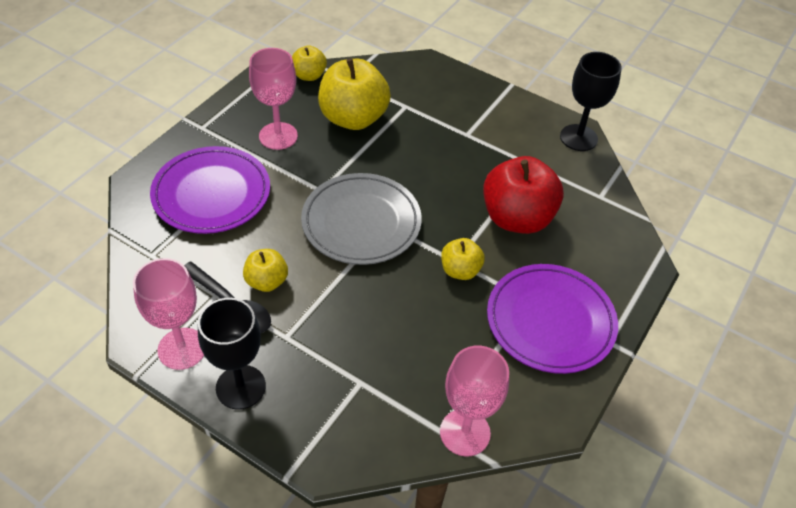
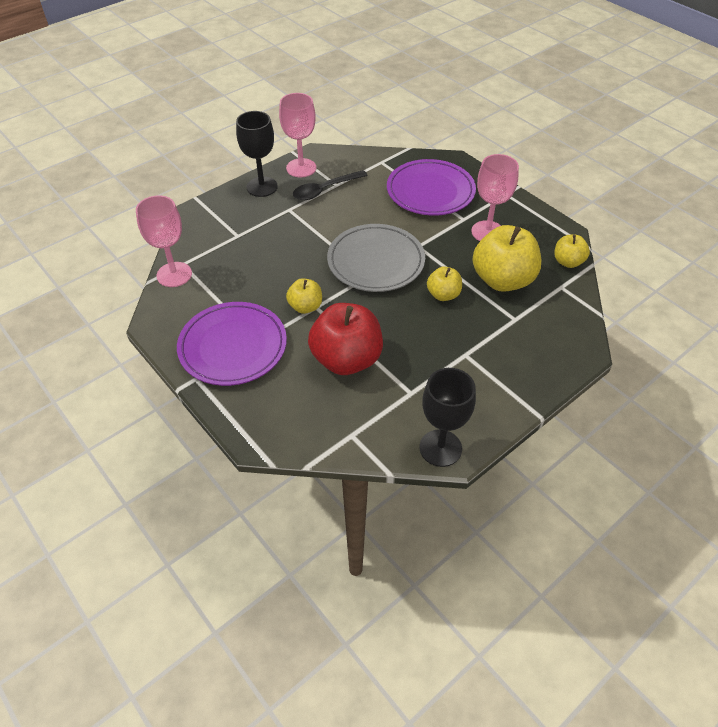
camera: 110 degrees right, 0 degrees up
(267, 281) = (338, 207): yellow apple -> yellow apple (443, 295)

